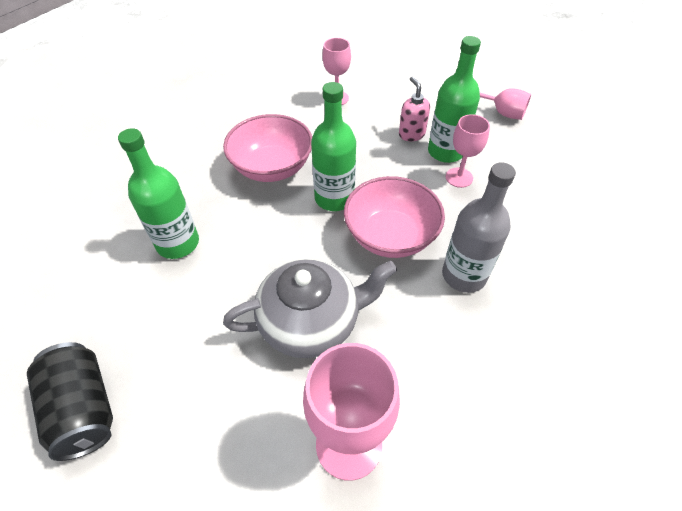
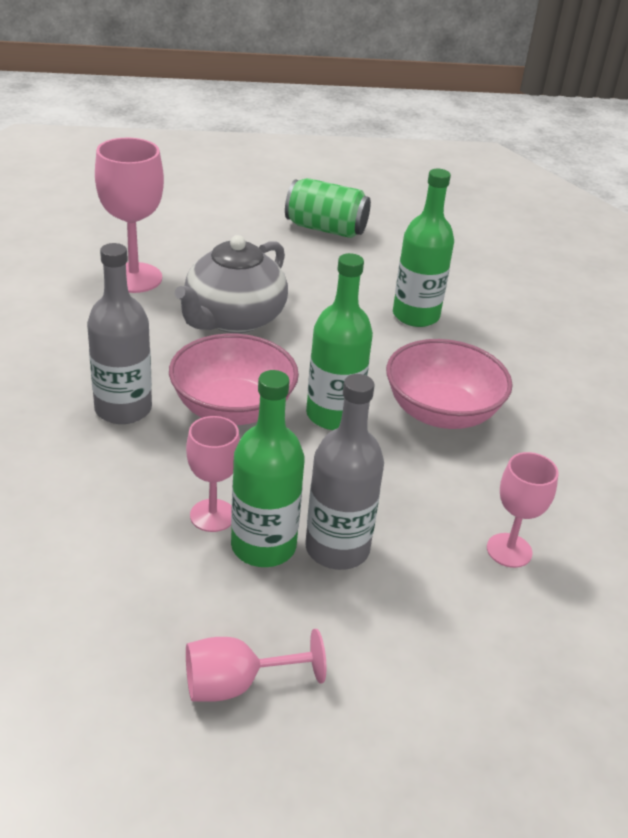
camera: 135 degrees right, 15 degrees down
(84, 408) = (326, 229): black can -> green can
(411, 134) = (337, 548): pink soap dispenser -> grey bottle

